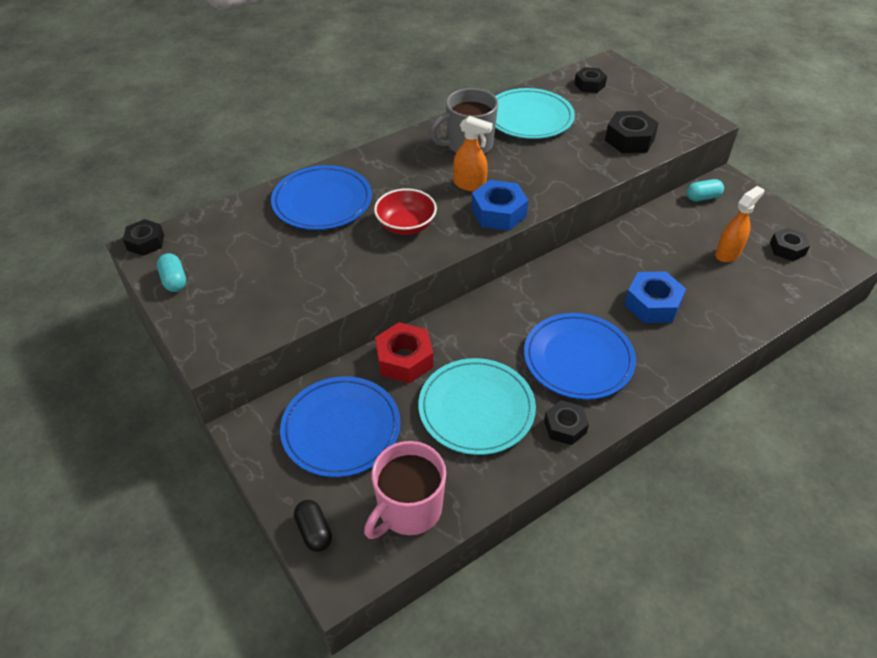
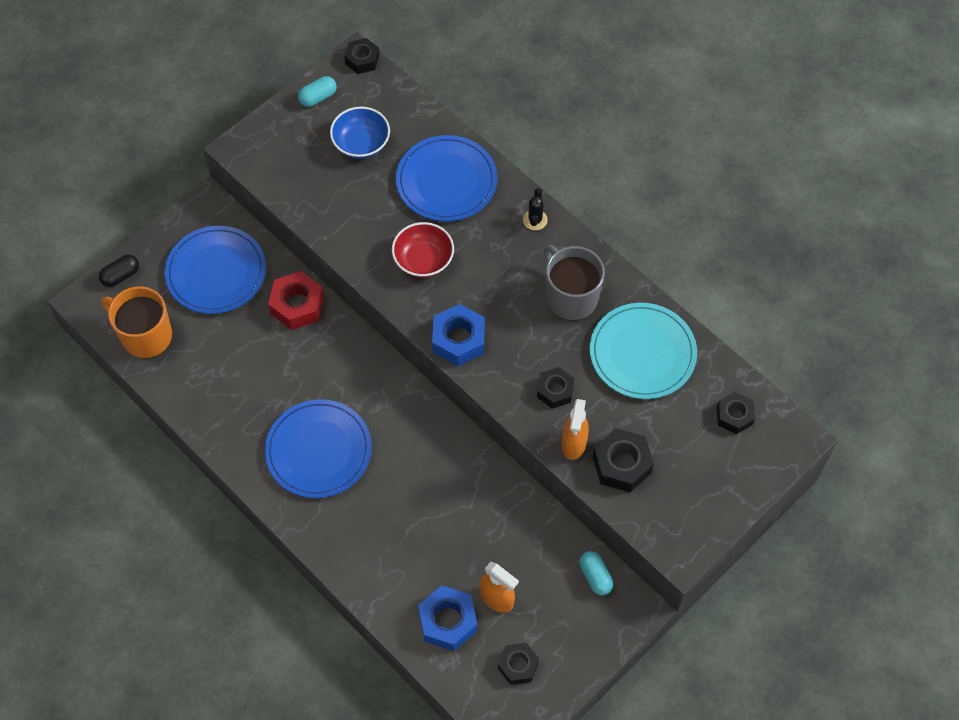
camera: 80 degrees right, 15 degrees up
(251, 253) = (361, 143): none -> blue bowl
(385, 155) = (535, 220): none -> black cactus
(408, 509) = (145, 335): pink mug -> orange mug
(470, 185) = (499, 307): orange spray bottle -> orange spray bottle (573, 444)
(476, 408) = (249, 371): turquoise plate -> none
(565, 427) = (238, 443): black nut -> black nut (555, 391)
(652, 304) = (403, 517): blue nut -> blue nut (447, 621)

